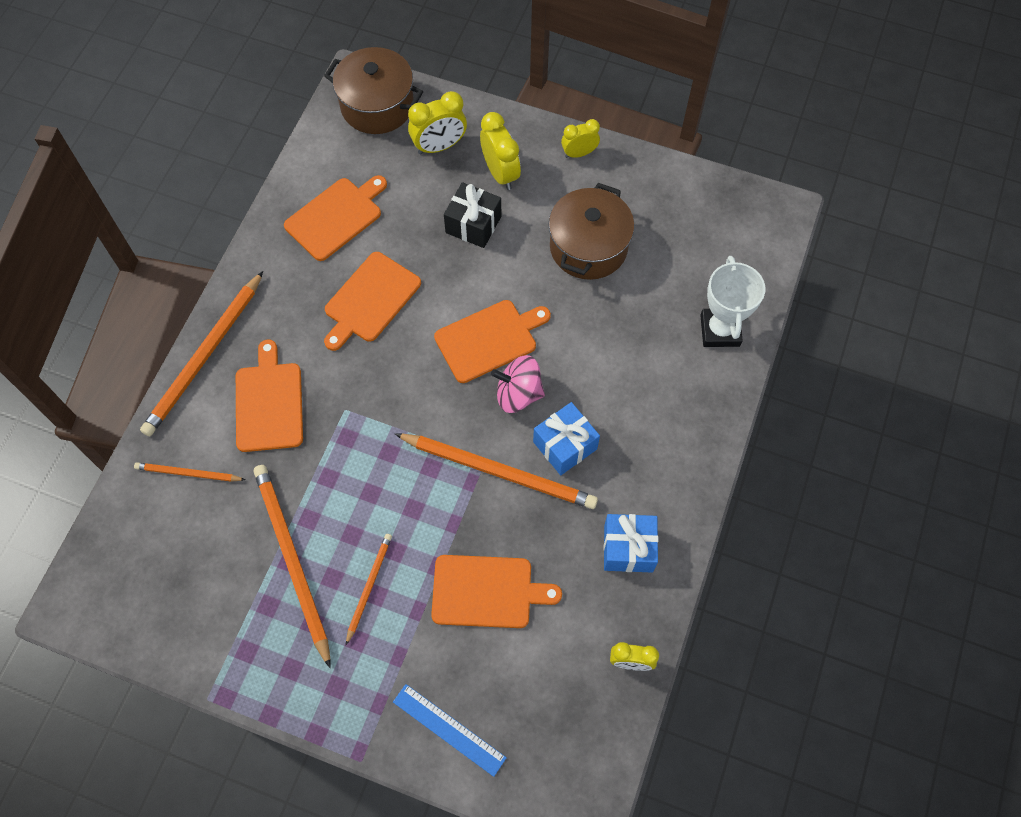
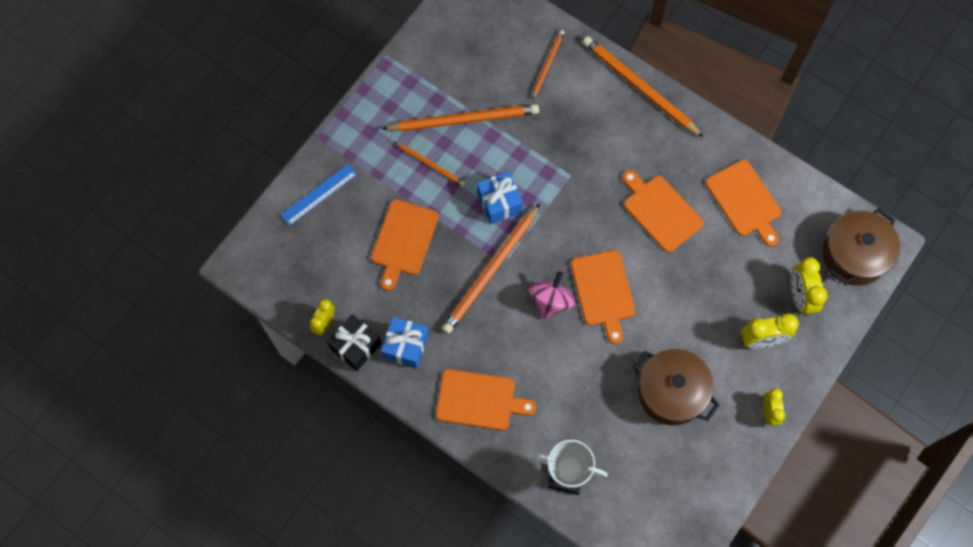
camera: 105 degrees right, 5 degrees up
(269, 403) = (589, 124): orange cutting board -> orange cutting board (479, 400)
(473, 224) = (714, 305): black gift -> black gift (356, 346)
(565, 445) = (499, 324): blue gift -> blue gift (499, 203)

